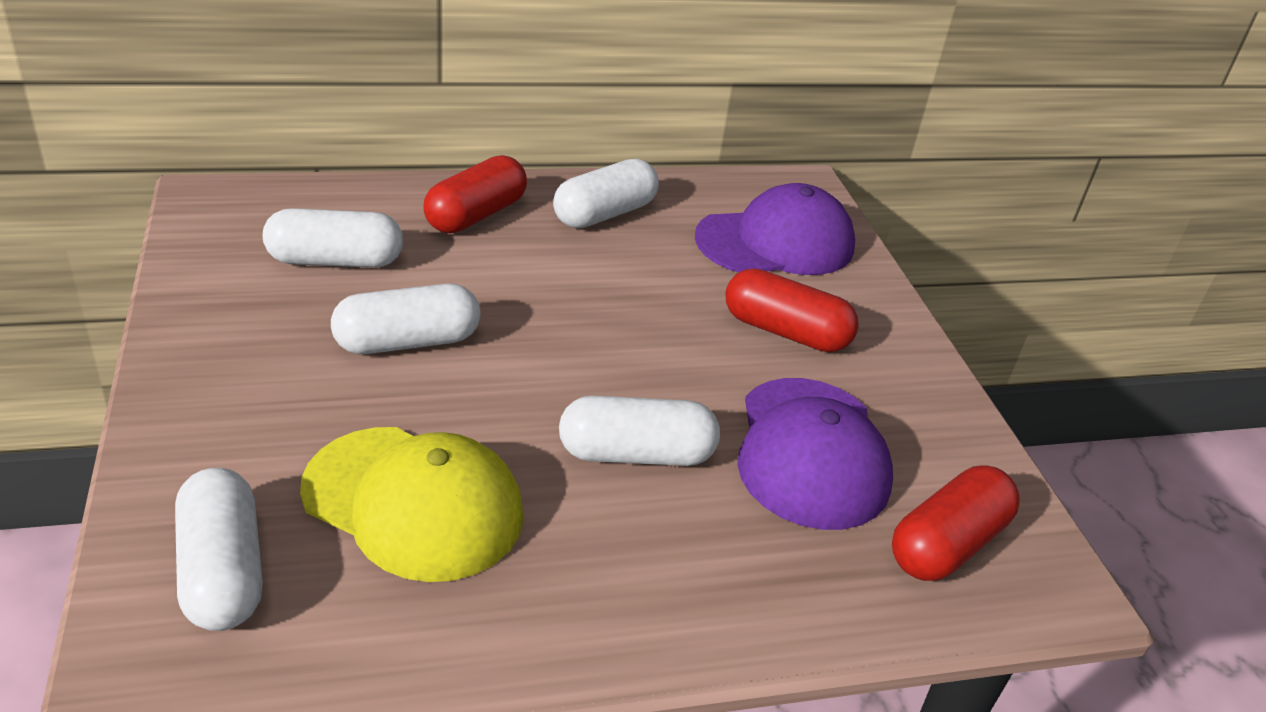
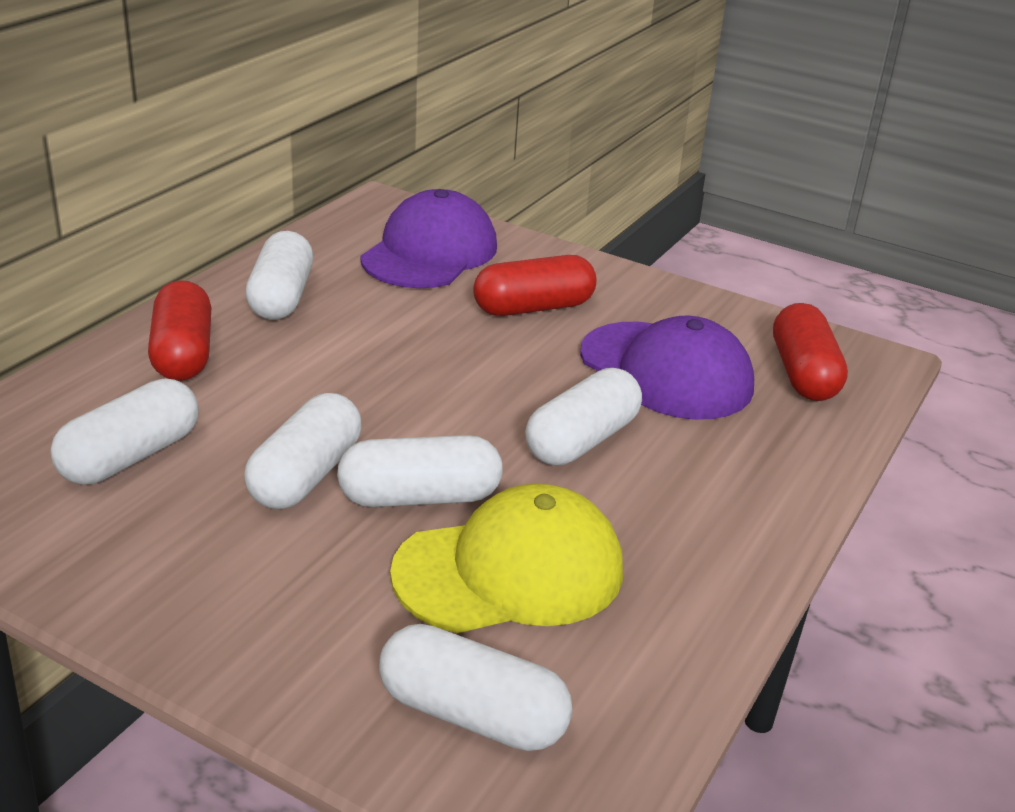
camera: 45 degrees left, 5 degrees down
(449, 408) = (419, 497): none -> white capsule

